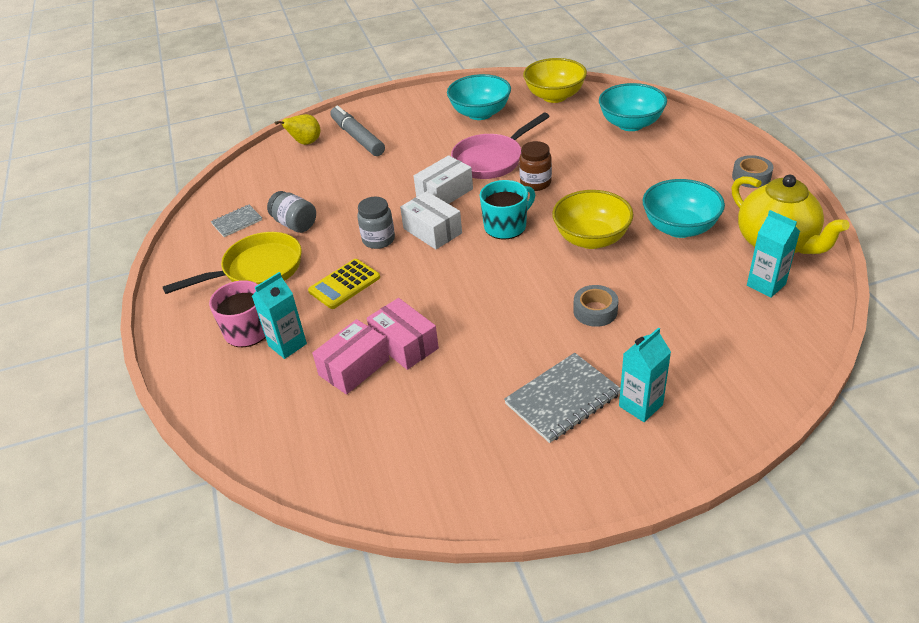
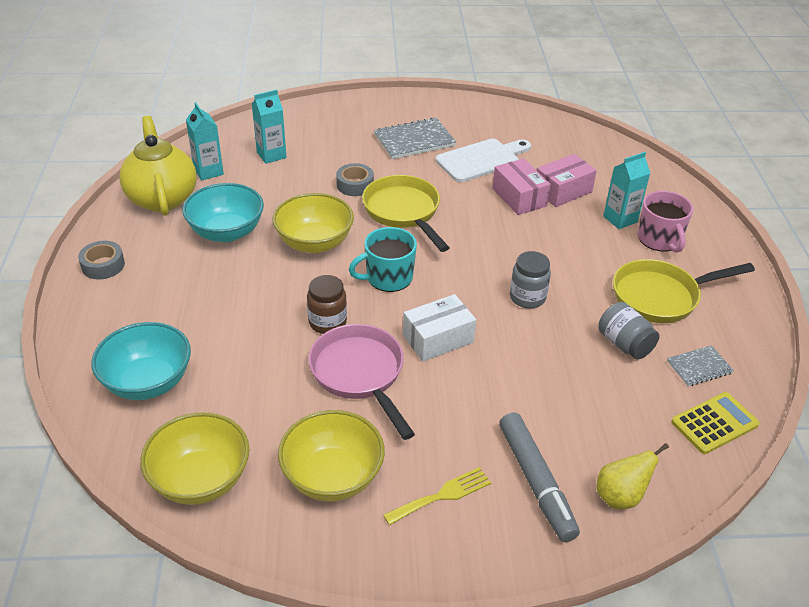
camera: 170 degrees left, 0 degrees up
(344, 284) = (567, 259): yellow calculator -> yellow calculator (714, 423)
(412, 120) = (442, 495): none -> yellow fork
(432, 231) = (467, 293): white box -> none
(463, 390) = (481, 160): none -> white cutting board
(480, 113) = (332, 477): turquoise bowl -> yellow bowl
(491, 160) = (360, 374): pink pan -> pink pan turned 90 degrees counterclockwise
(524, 292) = (404, 212): none -> yellow pan
(640, 405) = (365, 127): turquoise carton -> turquoise carton (271, 155)

